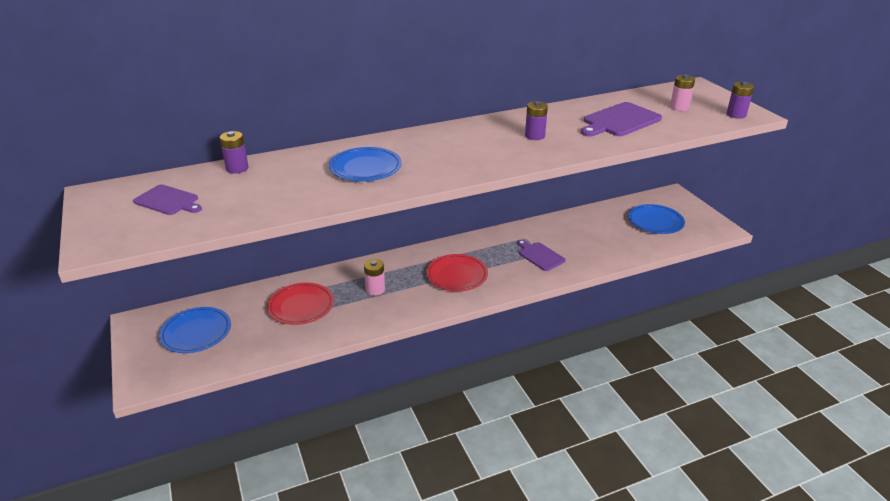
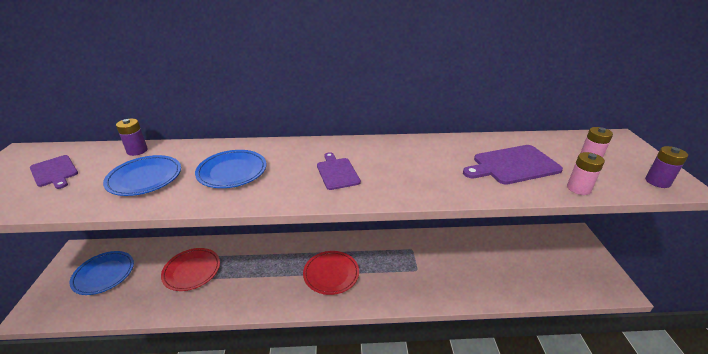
camera: 20 degrees right, 0 degrees up
(375, 290) = (257, 270): pink battery -> pink battery (578, 188)
(534, 136) = (413, 166): purple battery -> none
(540, 256) = (416, 272): purple cutting board -> purple cutting board (337, 172)
(655, 222) = (546, 262): blue plate -> blue plate (145, 178)

